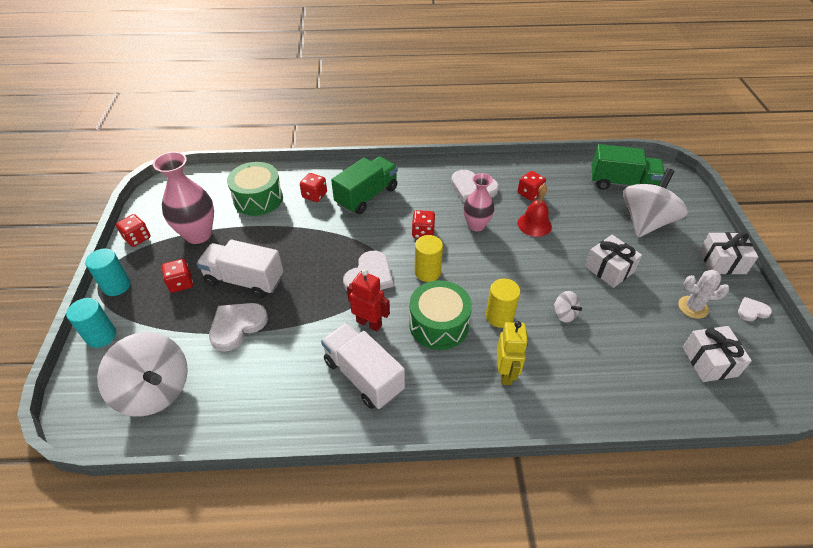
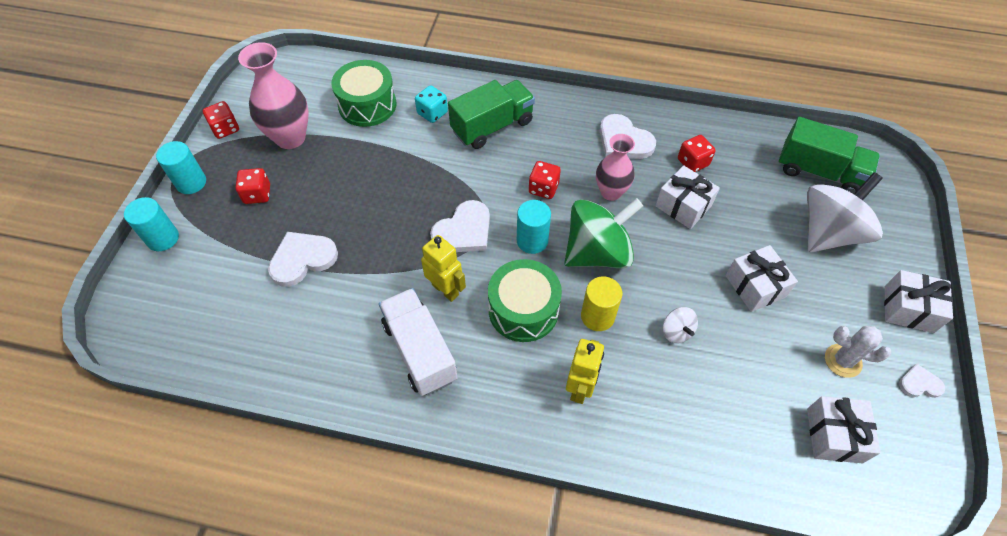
camera: 15 degrees right, 10 degrees up
(155, 390) = (201, 314): white spinning top -> none
(245, 280) = (325, 205): white truck -> none
(314, 195) = (432, 113): red dice -> turquoise dice
(369, 323) = (445, 289): red robot -> yellow robot
(427, 272) = (532, 241): yellow cylinder -> turquoise cylinder
(482, 270) = (597, 252): none -> green spinning top
(534, 224) = (683, 206): red bell -> white gift

